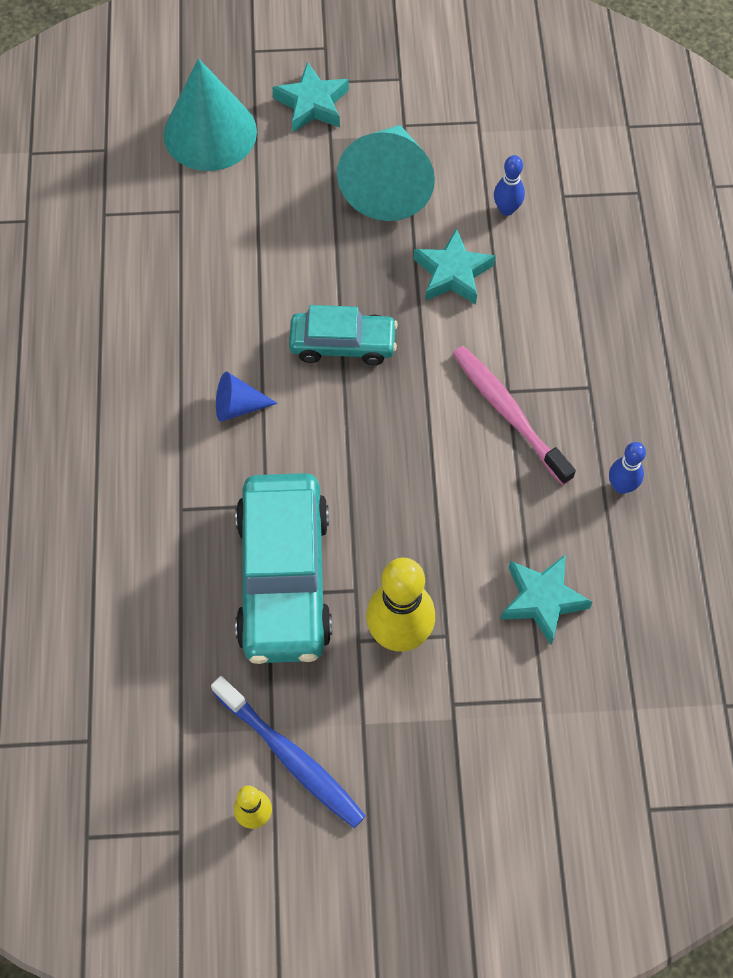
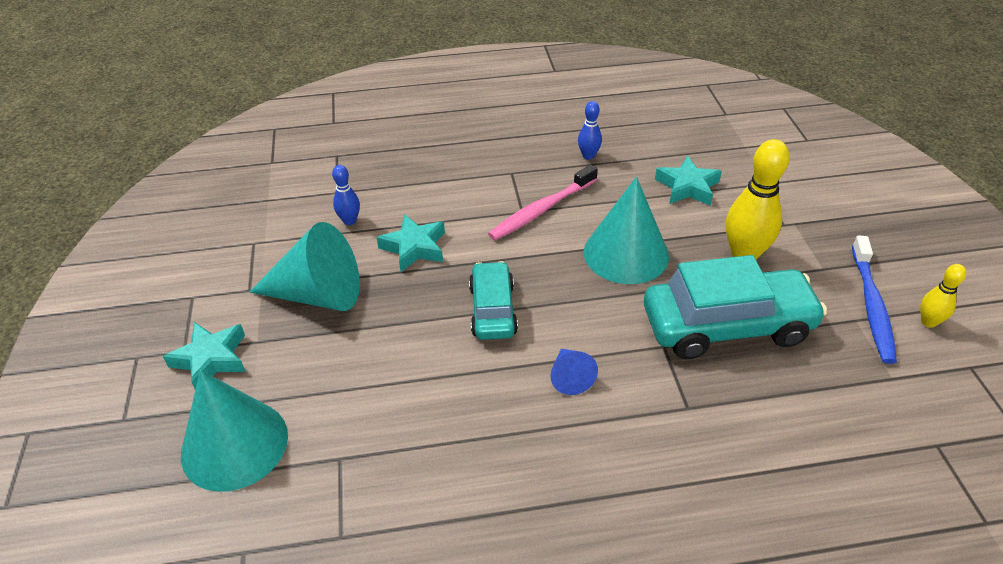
camera: 95 degrees left, 20 degrees down
(291, 757) = (871, 306): blue toothbrush -> blue toothbrush turned 150 degrees clockwise
(417, 495) = (626, 253): none -> turquoise cone

